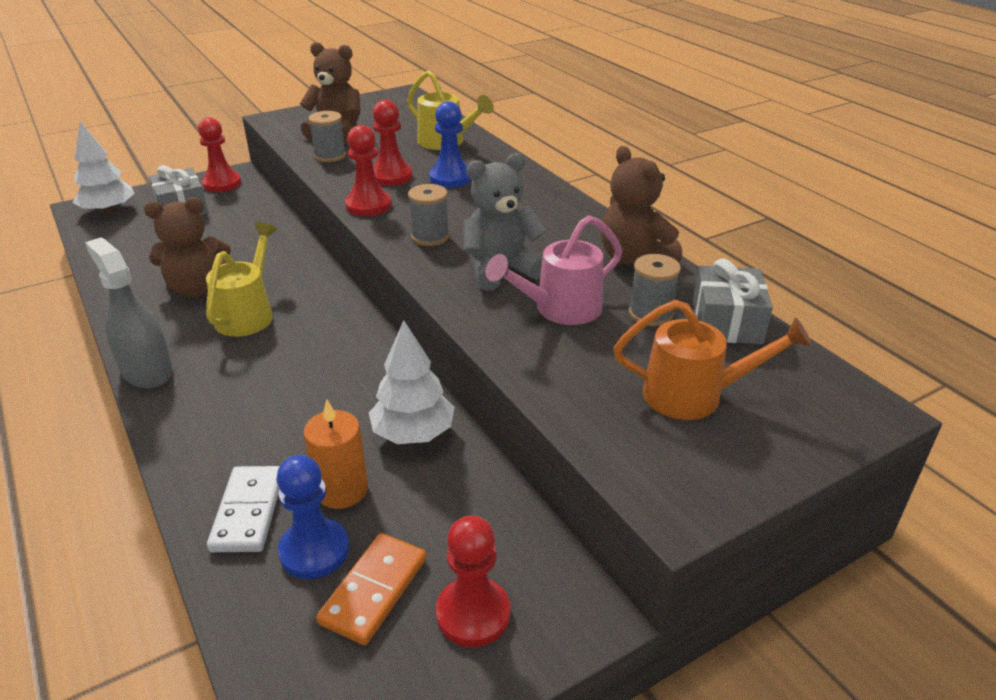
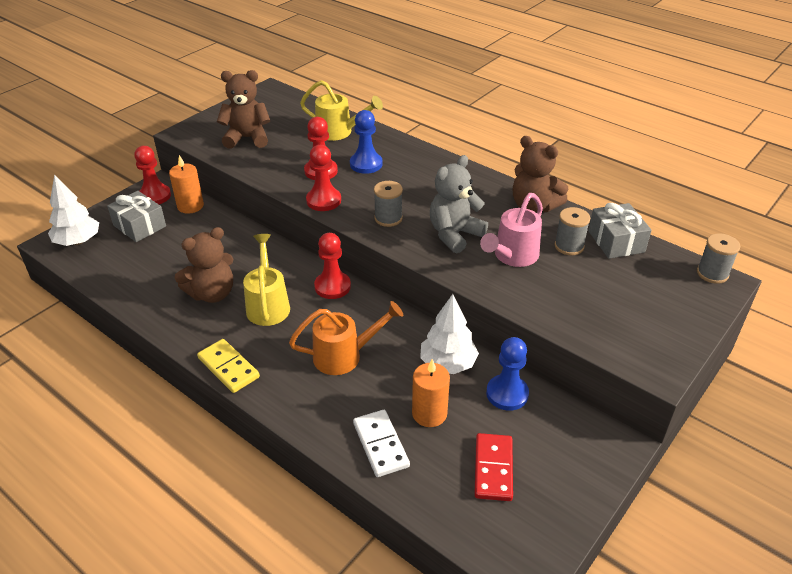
camera: 20 degrees left, 5 degrees up
(146, 371) = (228, 368): grey spray bottle -> yellow domino
(250, 199) = (190, 206): none -> orange candle
(314, 550) = (441, 456): blue pawn -> blue pawn (507, 394)
(330, 156) = (259, 161): grey spool -> grey spool (712, 273)
(373, 590) = (493, 469): orange domino -> red domino
(473, 614) = (558, 464): red pawn -> red pawn (332, 286)
(695, 395) = (627, 297): orange watering can -> orange watering can (345, 356)

